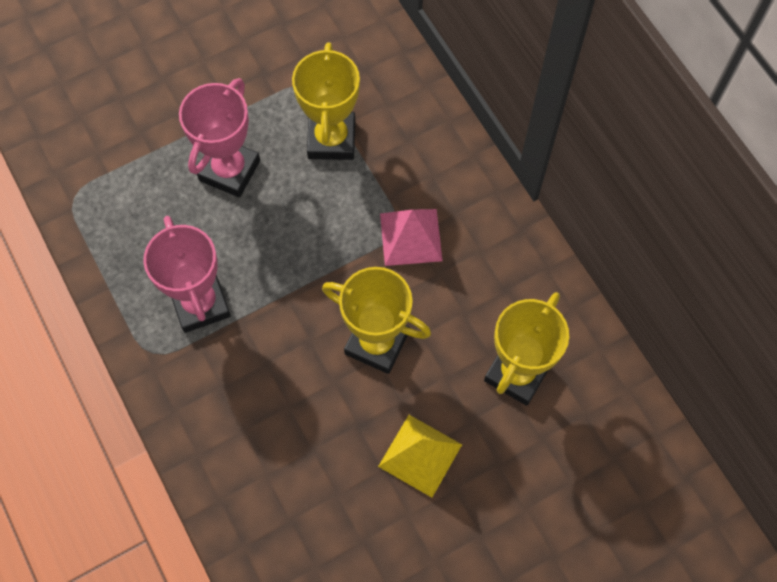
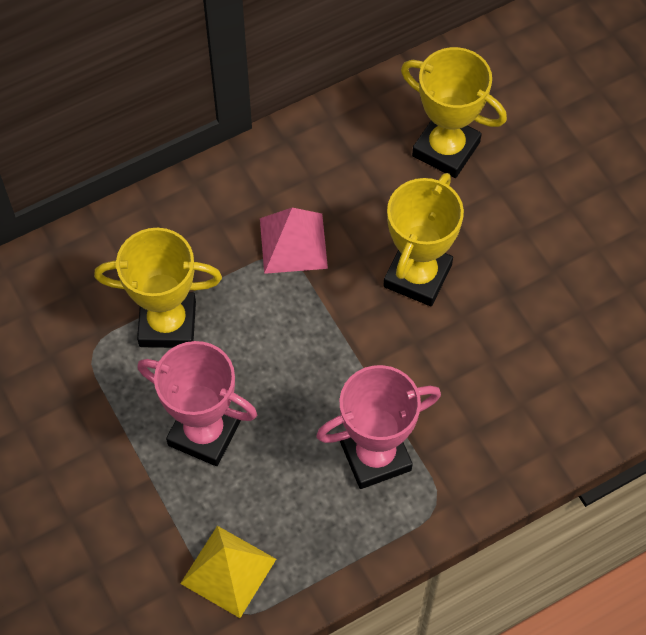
camera: 90 degrees left, 5 degrees down
(420, 455) = (536, 236): yellow pyramid -> yellow pyramid (228, 571)

